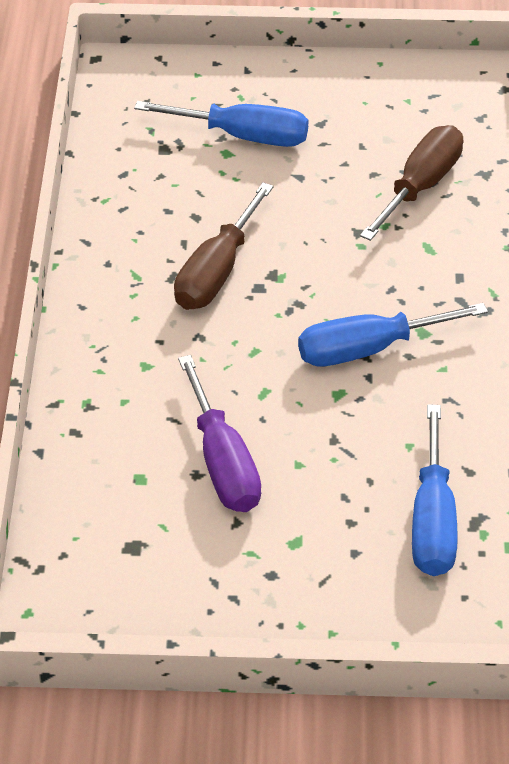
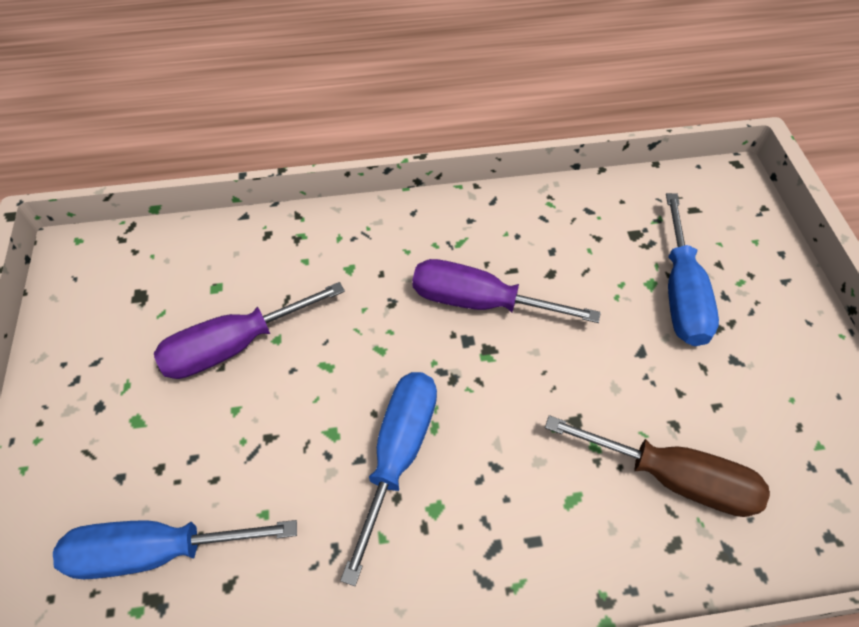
camera: 80 degrees right, 10 degrees up
(217, 272) = (479, 302): brown screwdriver -> purple screwdriver
(368, 349) = (398, 454): blue screwdriver -> blue screwdriver turned 45 degrees clockwise

